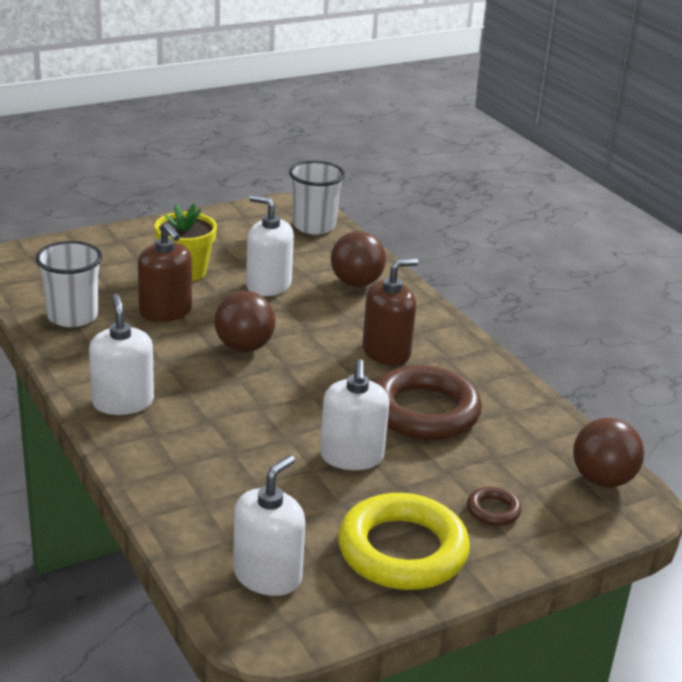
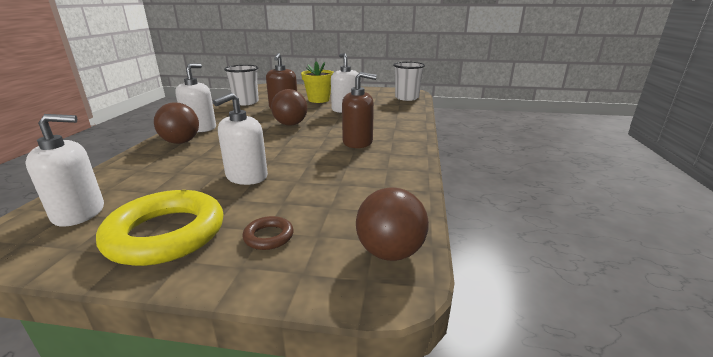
camera: 40 degrees right, 5 degrees down
(356, 283) = (392, 117): brown ball -> brown ball (181, 142)
(424, 411) = (329, 170): brown ring -> none

